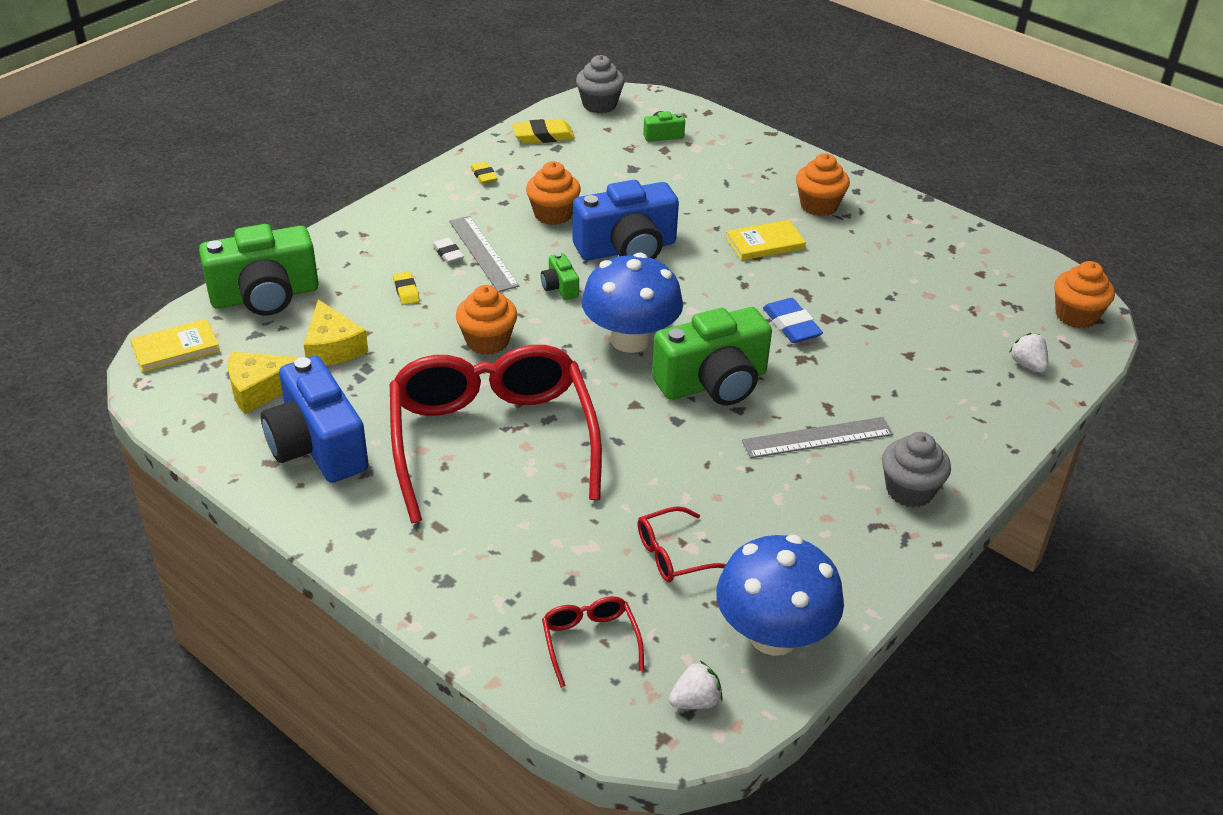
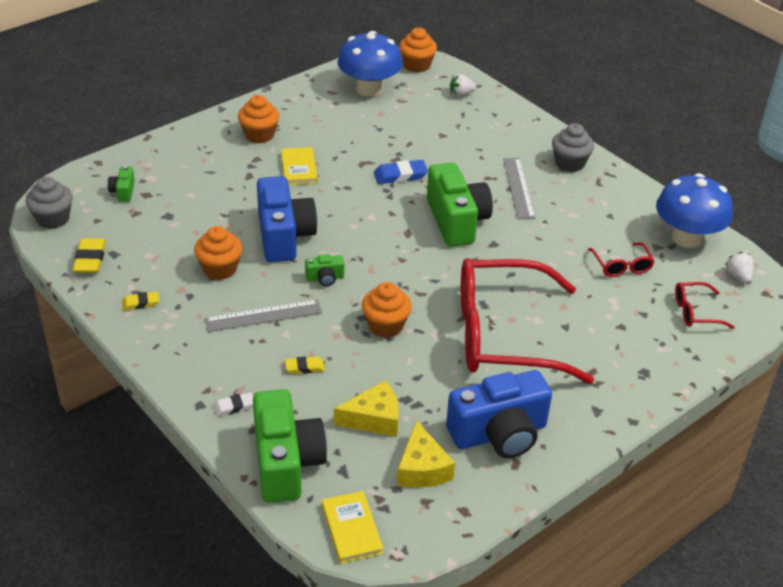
camera: 80 degrees left, 0 degrees up
(448, 253) = (257, 337): white eraser -> white eraser (234, 406)
(630, 339) = (400, 251): blue mushroom -> blue mushroom (369, 89)

